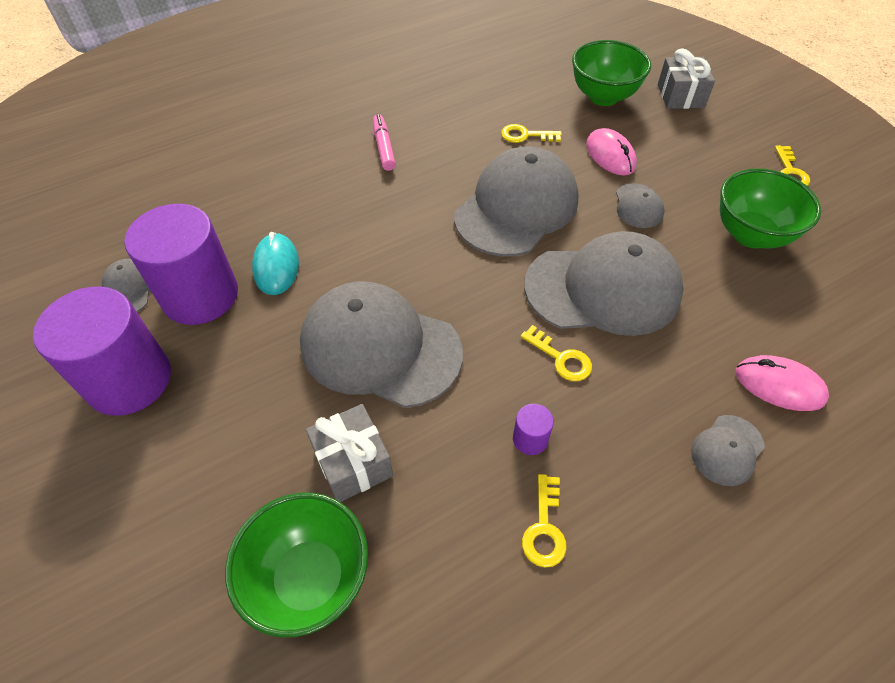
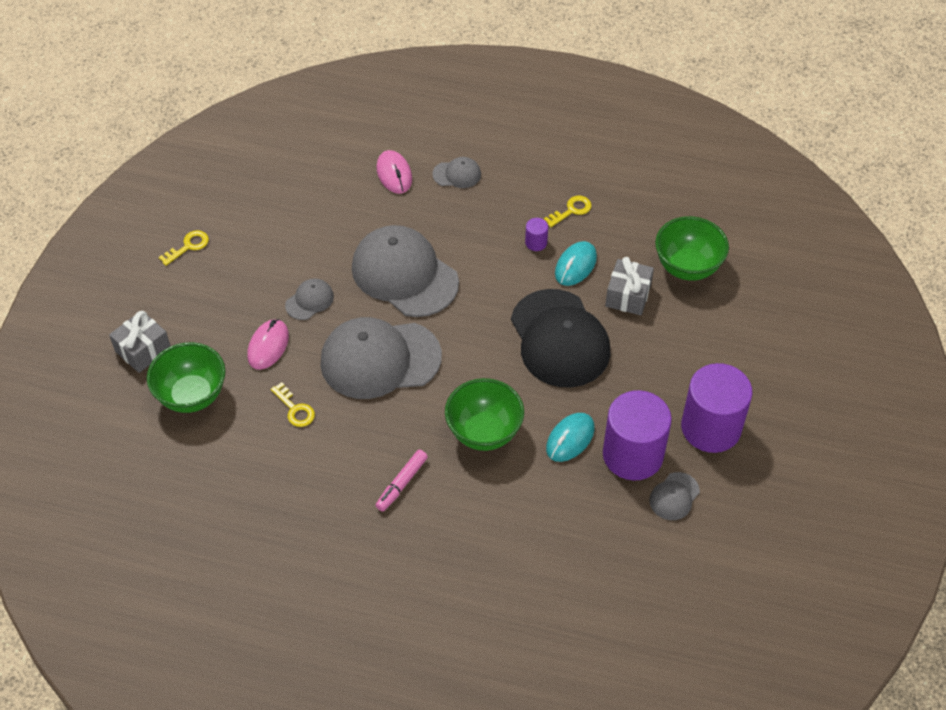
camera: 135 degrees left, 0 degrees up
(380, 348) = (559, 339): grey cap -> black cap
(453, 449) = (575, 265): none -> turquoise mouse
(561, 358) = (475, 261): yellow key -> none
(751, 235) = (280, 235): green bowl -> green bowl (484, 432)

